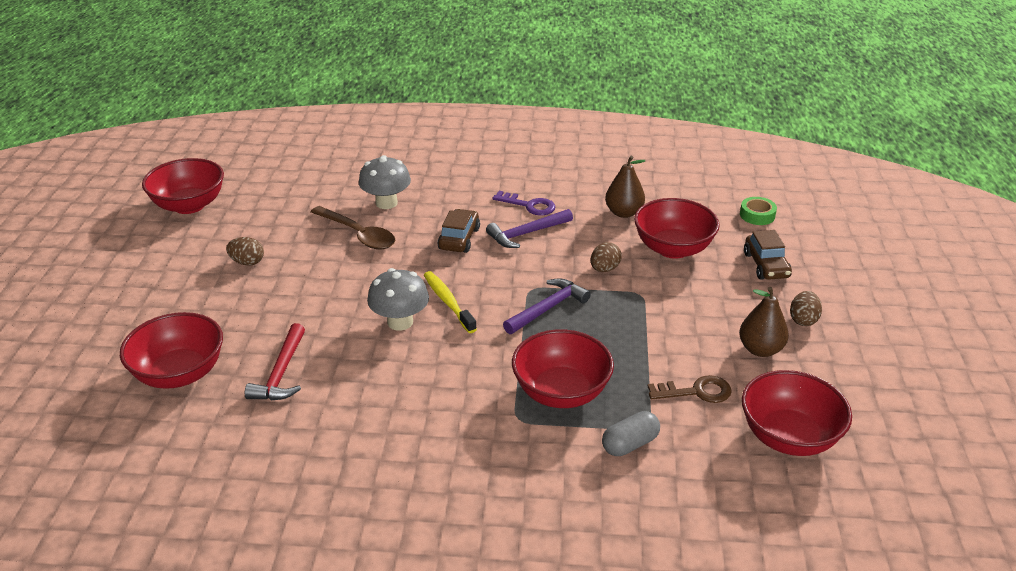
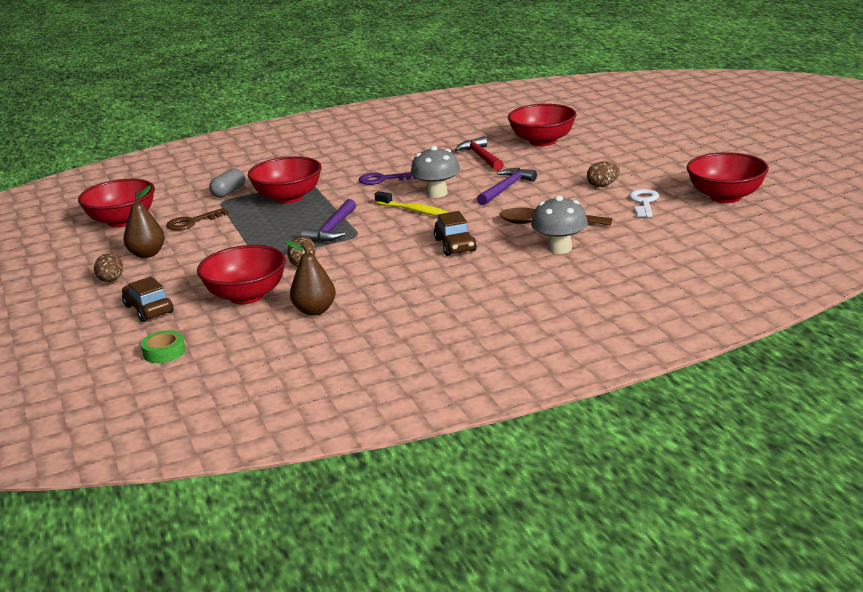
camera: 155 degrees right, 10 degrees down
(253, 225) = (644, 202): none -> white key
(526, 234) = (397, 266): purple hammer -> purple hammer (506, 188)
(529, 205) = (419, 287): purple key -> purple key (383, 179)

